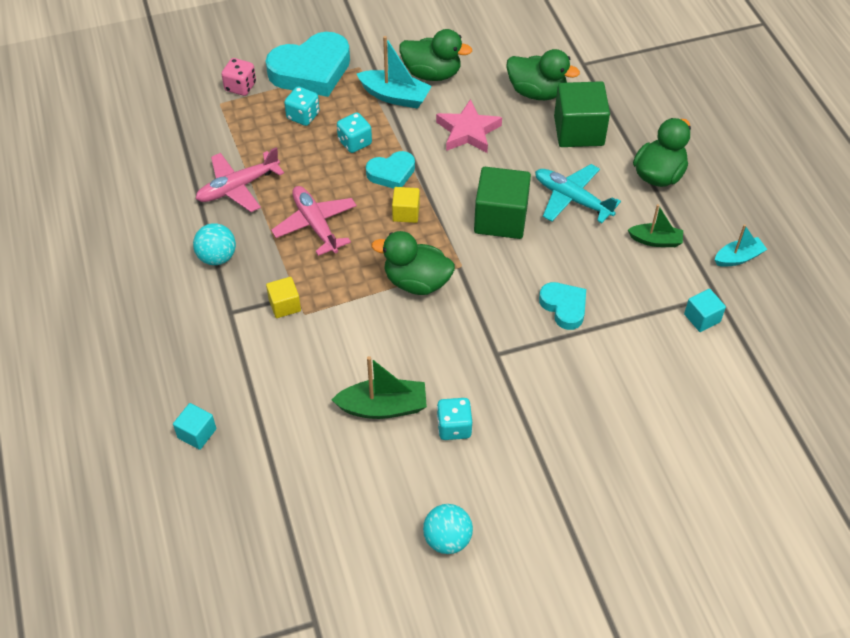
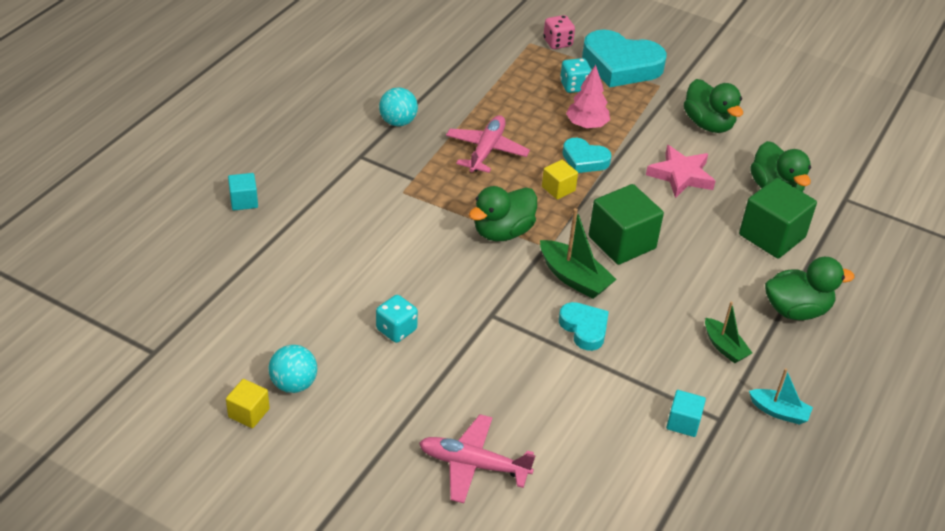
camera: 45 degrees right, 10 degrees down
(238, 187) = (469, 95): pink plane -> pink plane (473, 465)
(284, 305) = (398, 178): yellow cube -> yellow cube (249, 413)
(355, 142) = (586, 125): turquoise dice -> pink tree
(383, 407) = (370, 280): green boat -> green boat (574, 278)
(395, 96) = (658, 119): turquoise boat -> none
(416, 282) = (502, 232): green duck -> green duck turned 105 degrees counterclockwise
(564, 307) = (584, 328): turquoise heart -> turquoise heart turned 45 degrees counterclockwise
(572, 199) = (697, 272): turquoise plane -> none

